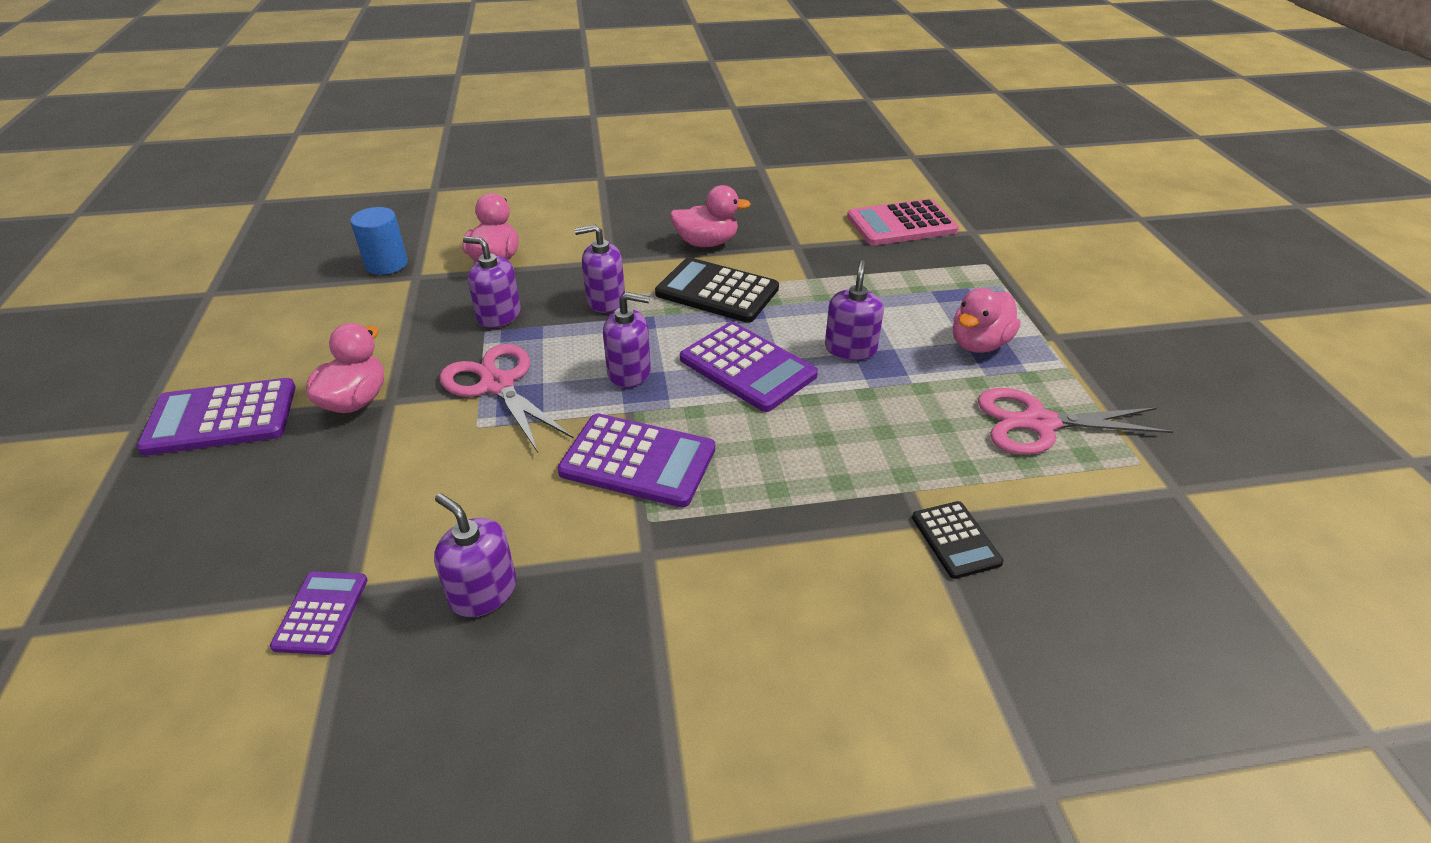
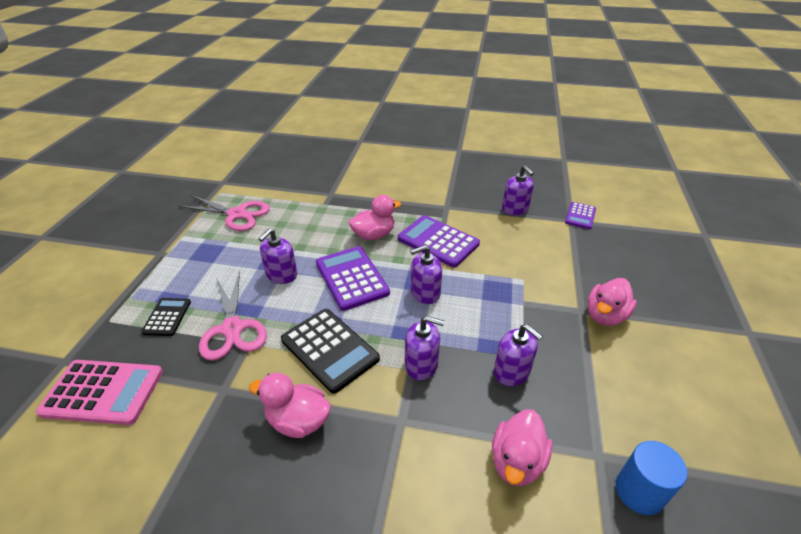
camera: 160 degrees left, 0 degrees up
(221, 418) = (693, 324): purple calculator -> none
(497, 385) = (511, 305): pink scissors -> pink scissors (233, 328)
(629, 372) = (425, 293): purple soap dispenser -> purple soap dispenser turned 45 degrees counterclockwise
(955, 540) = (324, 186): black calculator -> black calculator (167, 317)
(979, 344) = (207, 259): pink duck -> pink duck (374, 235)

